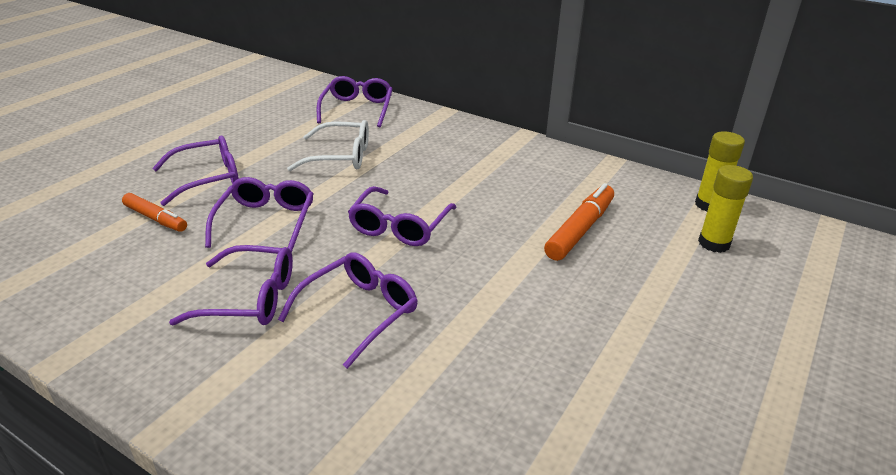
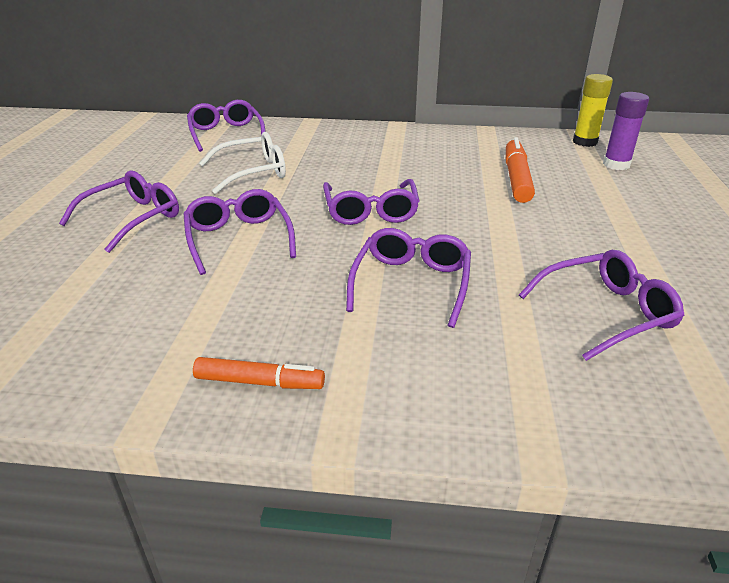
camera: 25 degrees left, 0 degrees up
(156, 218) = (112, 266): orange marker -> orange marker (259, 382)
(249, 298) = (295, 303): purple glasses -> purple glasses (605, 313)
(714, 243) = (616, 165): yellow glue stick -> purple glue stick

